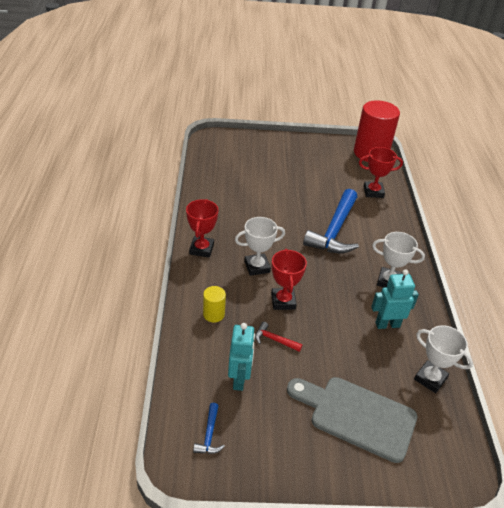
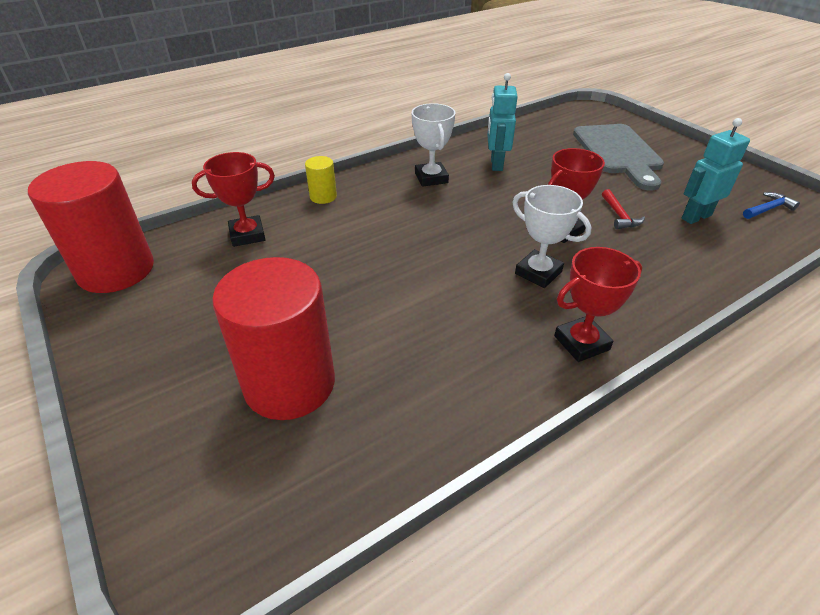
camera: 120 degrees left, 0 degrees up
(213, 314) = (660, 270): yellow cylinder -> yellow cylinder (323, 197)
(259, 171) = (289, 384): none -> red cylinder
(334, 231) = (382, 238): blue hammer -> none
(373, 192) = (247, 235): red trophy -> red trophy turned 75 degrees counterclockwise
(387, 324) = (496, 164): turquoise robot -> turquoise robot turned 45 degrees clockwise
(430, 379) = (527, 133): white trophy -> none

